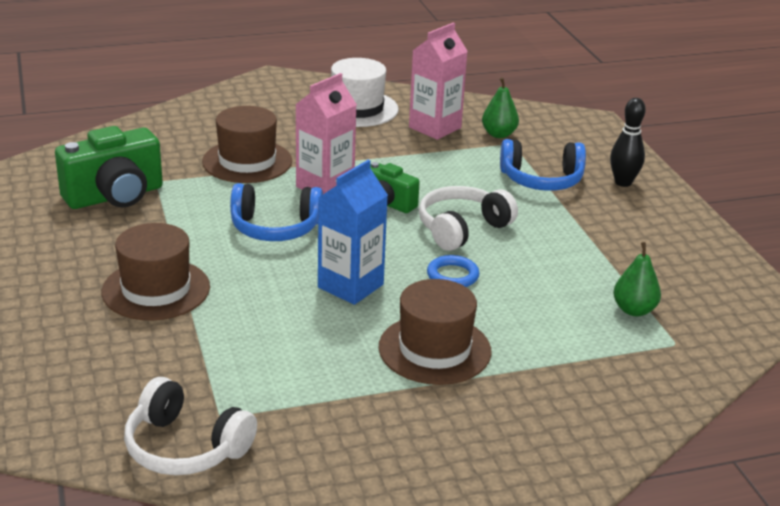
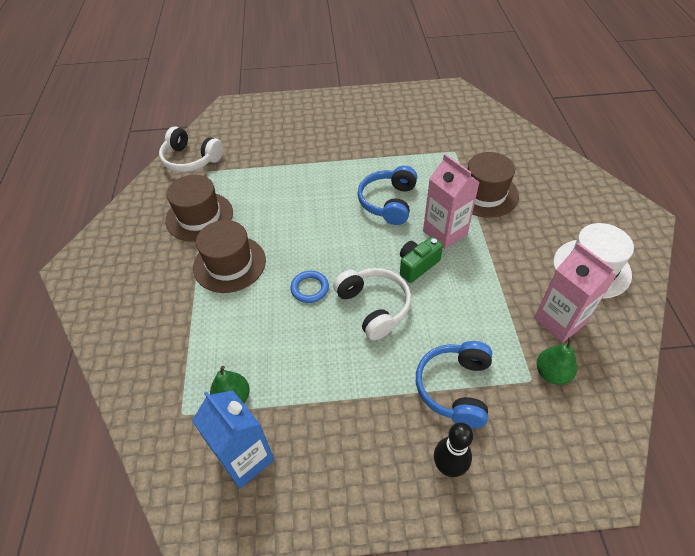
camera: 105 degrees right, 20 degrees up
(115, 196) = (435, 135): green camera -> none
(156, 289) = (327, 151): brown hat -> brown hat (199, 216)
(185, 447) = (191, 159): white headphones -> white headphones turned 105 degrees counterclockwise
(350, 286) = (310, 232): blue carton -> blue carton (245, 458)

